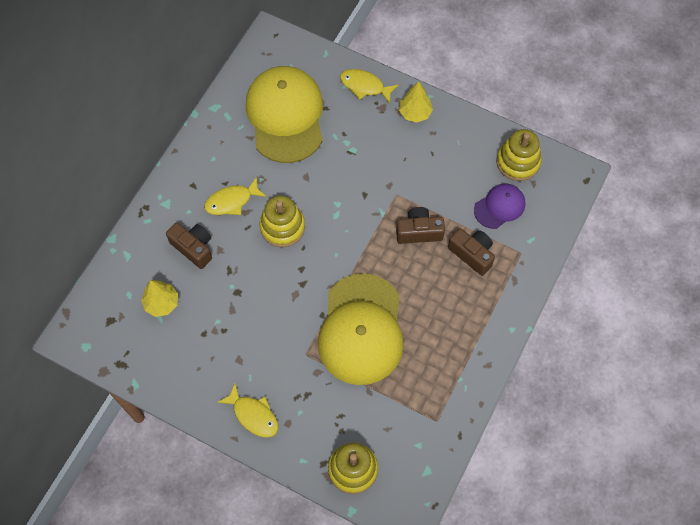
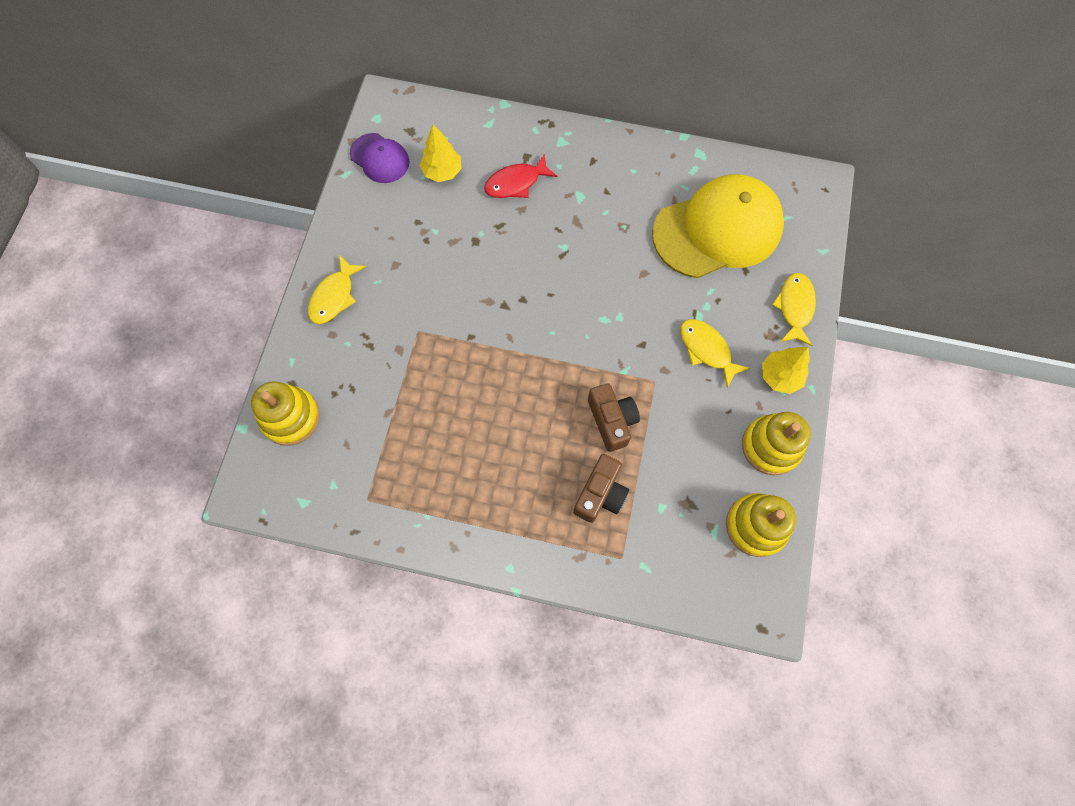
camera: 75 degrees right, 5 degrees up
(193, 248) = (516, 183): brown camera -> red fish
(232, 201) = (585, 204): yellow fish -> yellow fish (707, 350)
(282, 227) = (569, 265): yellow stacking toy -> yellow stacking toy (771, 446)
(361, 329) = (463, 384): yellow cap -> none
(499, 207) = (680, 515): purple cap -> purple cap (380, 158)

